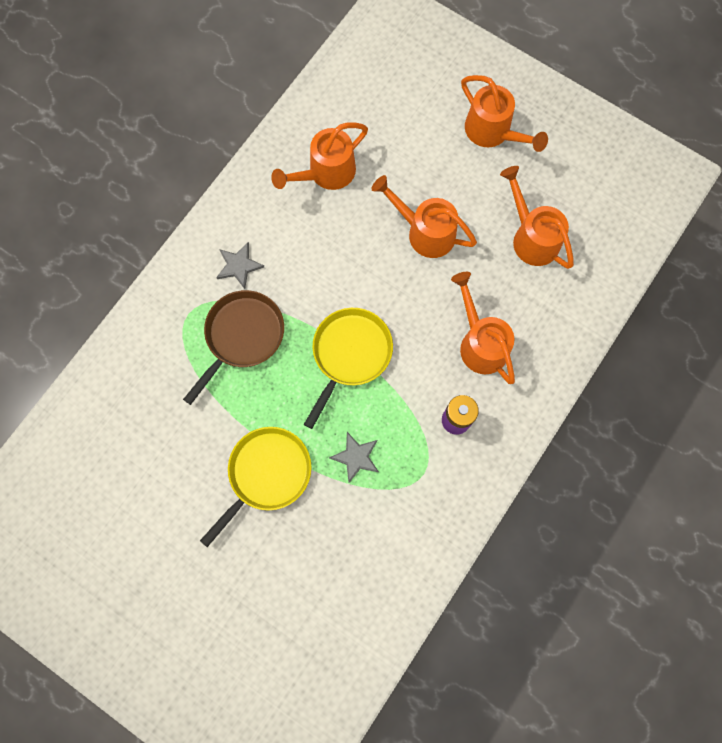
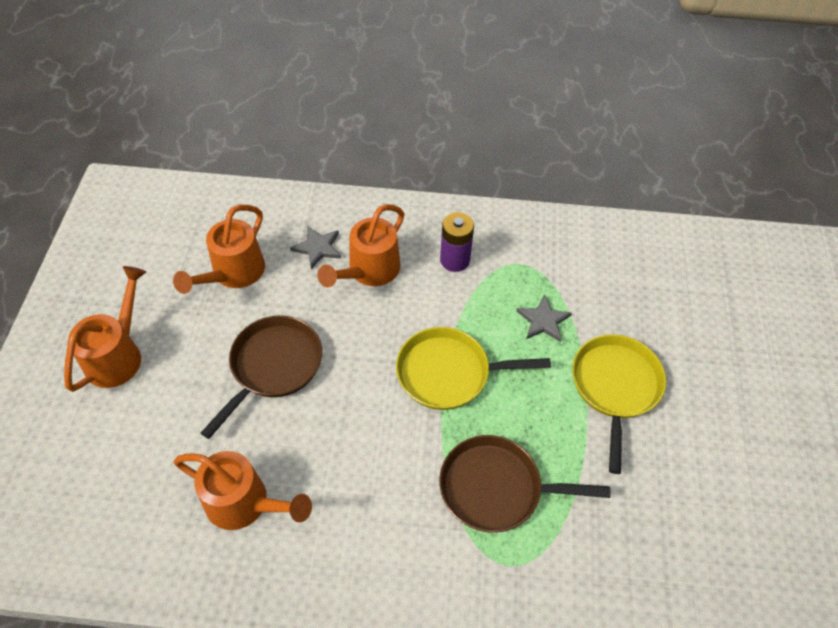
camera: 120 degrees left, 20 degrees down
(239, 266) = (416, 540): grey star -> grey star (318, 248)
(266, 474) = (615, 387): yellow pan -> yellow pan turned 90 degrees clockwise
(425, 232) = (273, 366): orange watering can -> brown pan

